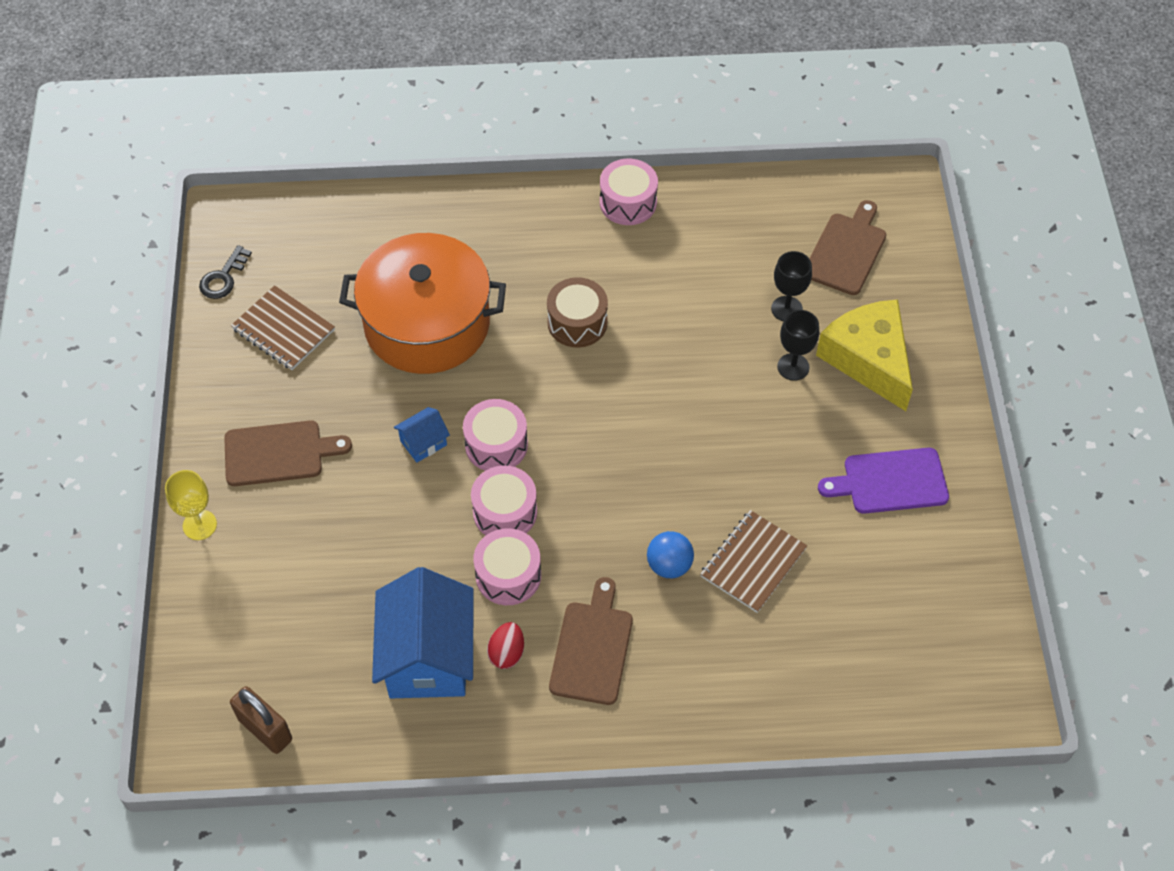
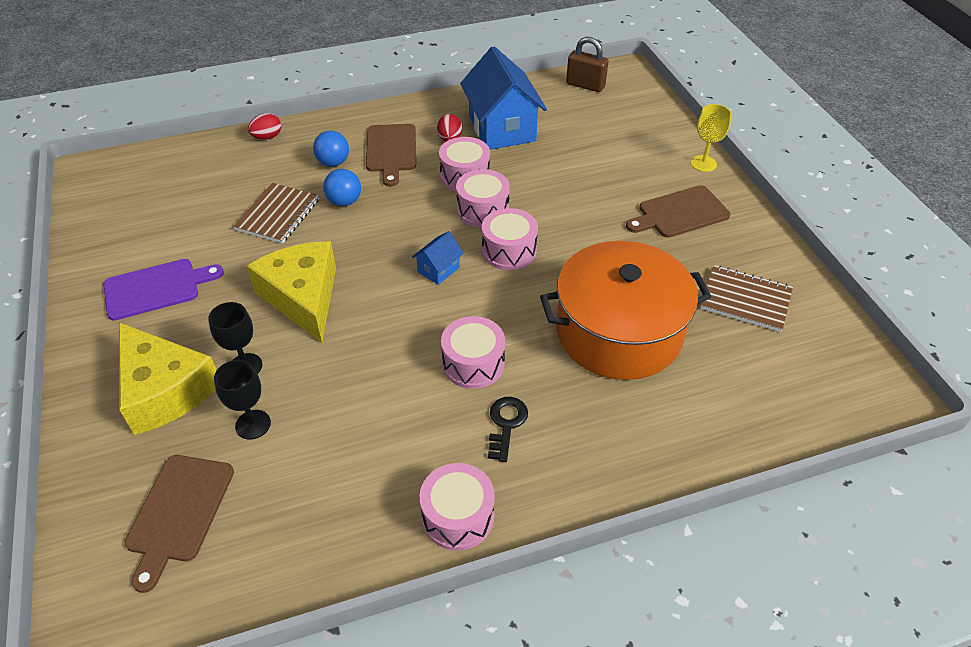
camera: 165 degrees right, 10 degrees down
(223, 277) = (837, 333): black key -> black key (506, 424)
(423, 443) = (570, 241): blue house -> blue house (438, 269)
(577, 322) = (473, 363): brown drum -> pink drum
(674, 642) = (333, 163): none -> blue ball
(732, 434) = (303, 297): none -> yellow cheese
(761, 721) = (267, 137): none -> red egg

